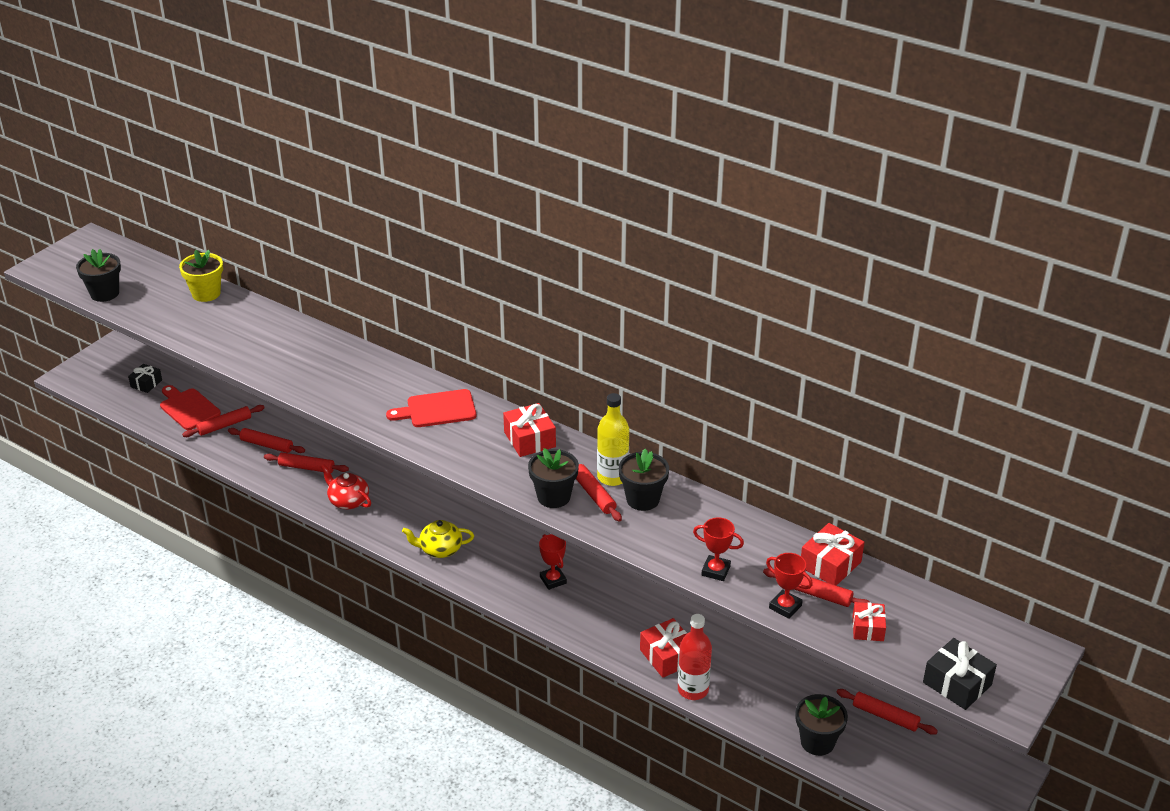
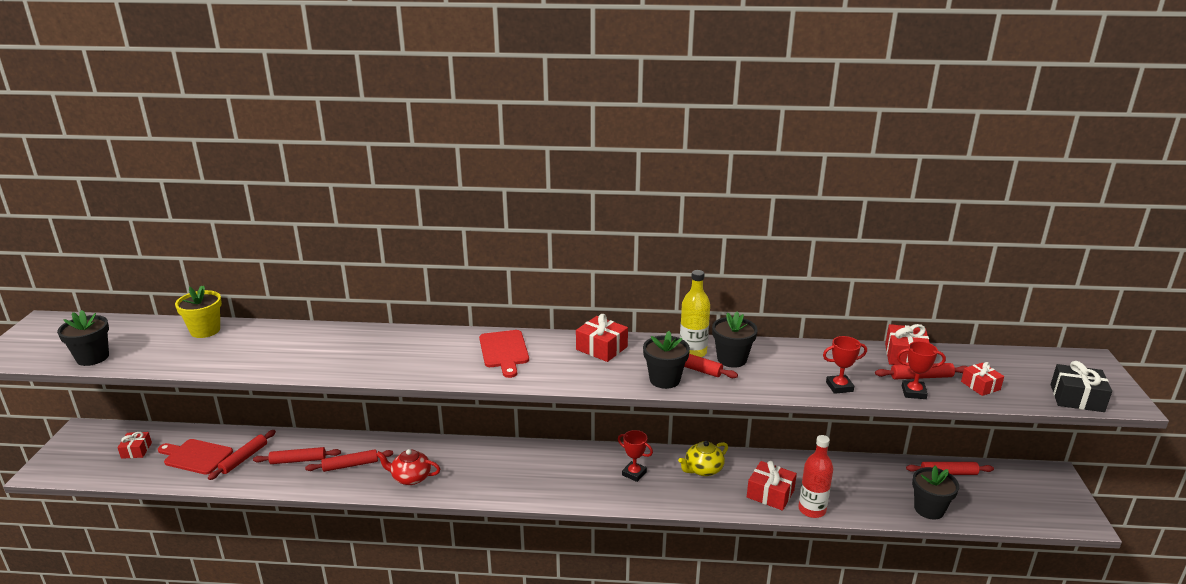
camera: 30 degrees left, 10 degrees down
(146, 383) = (136, 450): black gift -> red gift
(437, 409) = (504, 351): red cutting board -> red cutting board turned 60 degrees counterclockwise
(440, 549) = (523, 485): yellow teapot -> yellow teapot (703, 469)

